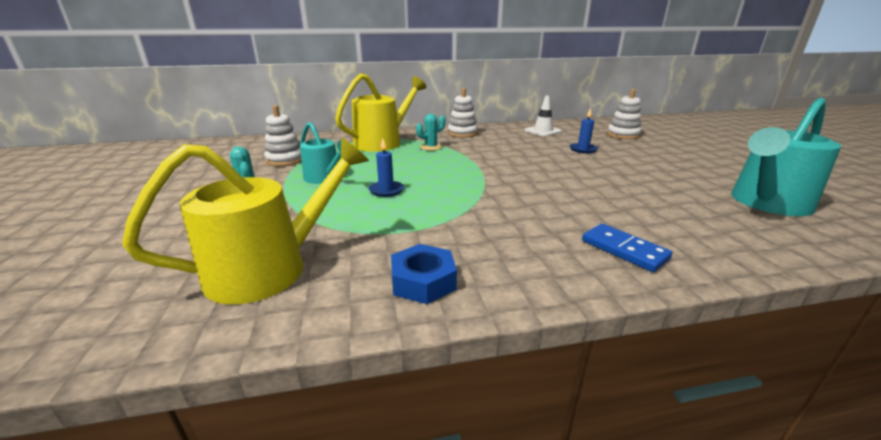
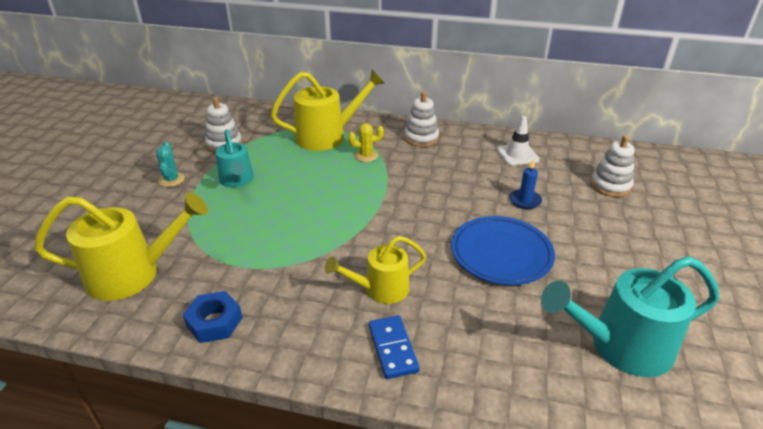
camera: 25 degrees right, 10 degrees up
(386, 190) = (272, 211): blue candle -> none
(431, 147) = (366, 156): turquoise cactus -> yellow cactus
(554, 216) = (380, 289): none -> yellow watering can
(611, 176) = (501, 253): none -> blue plate

